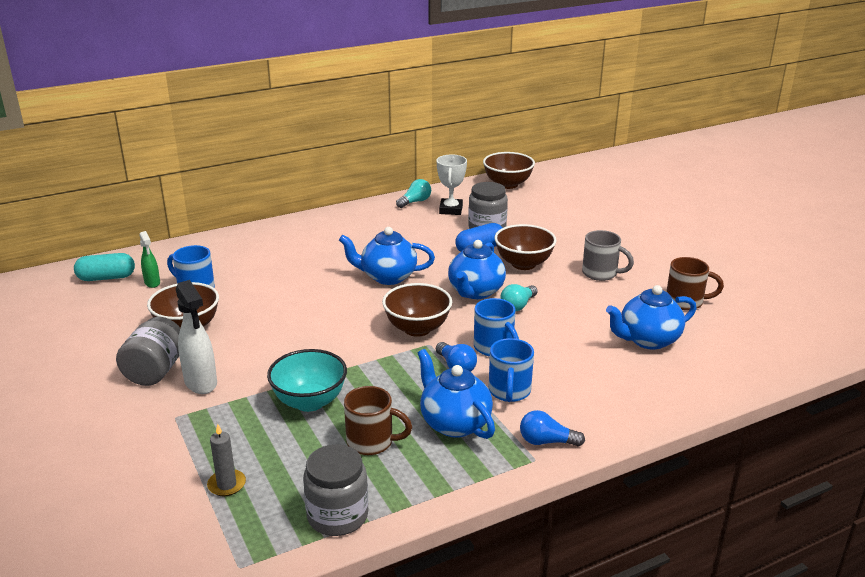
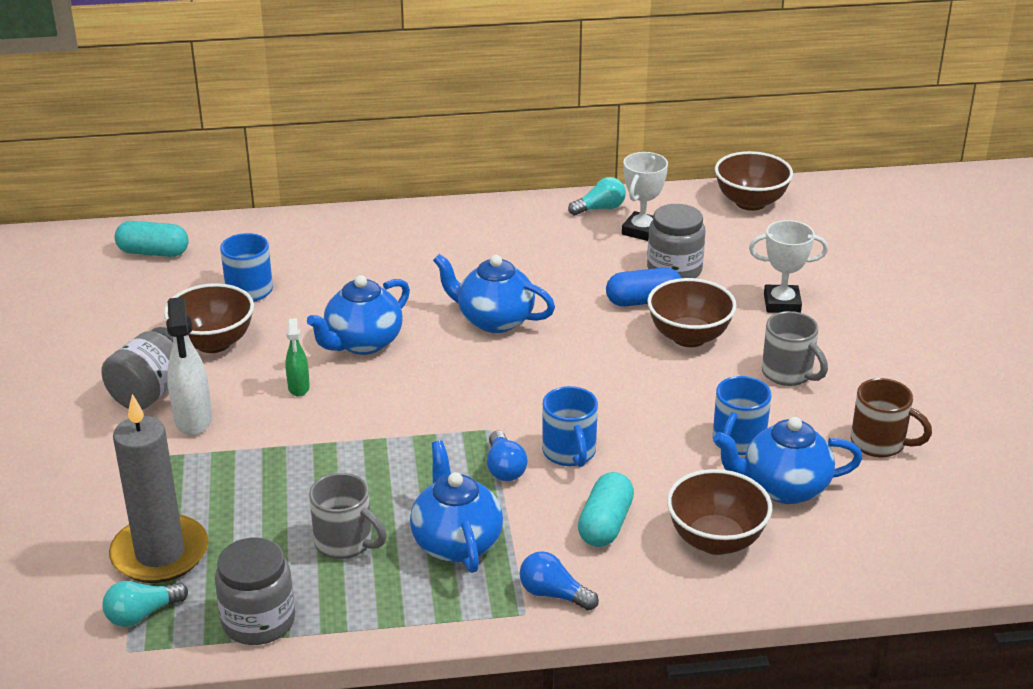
camera: 20 degrees right, 5 degrees up
(152, 283) = (202, 270): green spray bottle -> green spray bottle (299, 388)
(226, 484) = (160, 553): grey candle -> grey candle, size x2.16
(309, 402) = (303, 473): turquoise bowl -> none
(372, 442) = (345, 543): brown mug -> grey mug
(417, 329) = (487, 404): brown bowl -> brown bowl (715, 540)
(475, 292) = (596, 366): blue teapot -> blue teapot (362, 343)
(509, 392) = (550, 518): blue mug -> blue mug (737, 442)
(518, 306) = (640, 399): turquoise light bulb -> turquoise light bulb (142, 614)
(550, 387) = (605, 524): none -> turquoise capsule
(567, 235) = (782, 303): none -> white trophy

